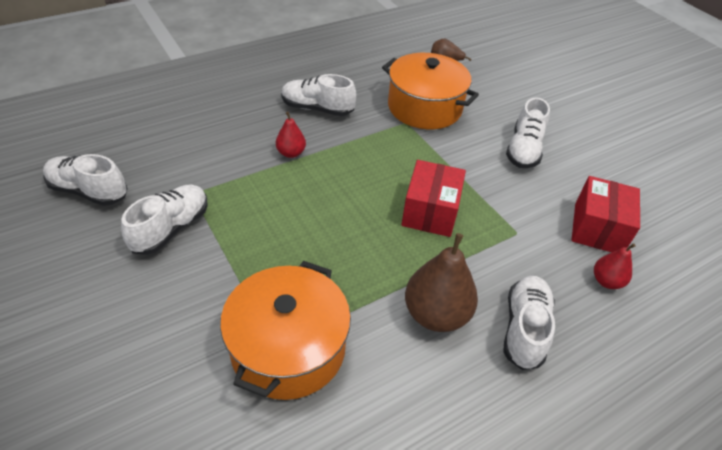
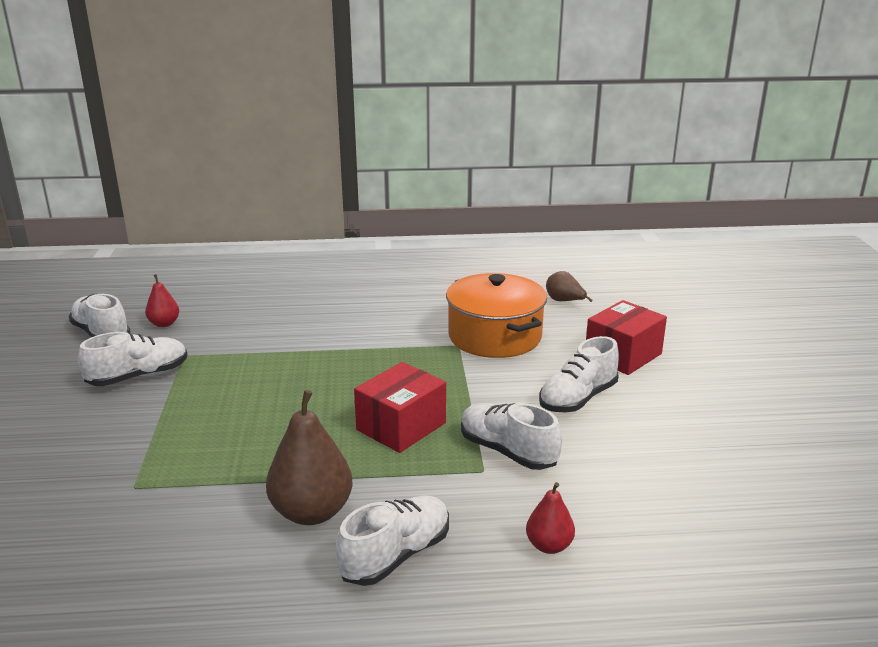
camera: 30 degrees right, 20 degrees down
(288, 348) = (143, 492): orange pot -> none
(291, 153) = (307, 345): red pear -> red pear (164, 324)
(317, 108) = (373, 315): white shoe -> white shoe (507, 451)
(597, 228) = (594, 494): red box -> red box (623, 355)

